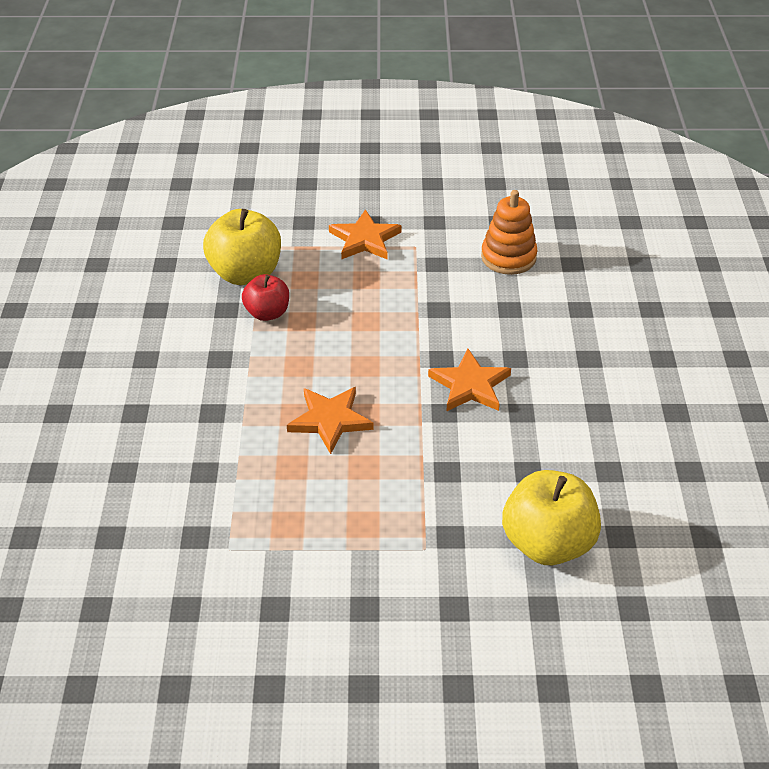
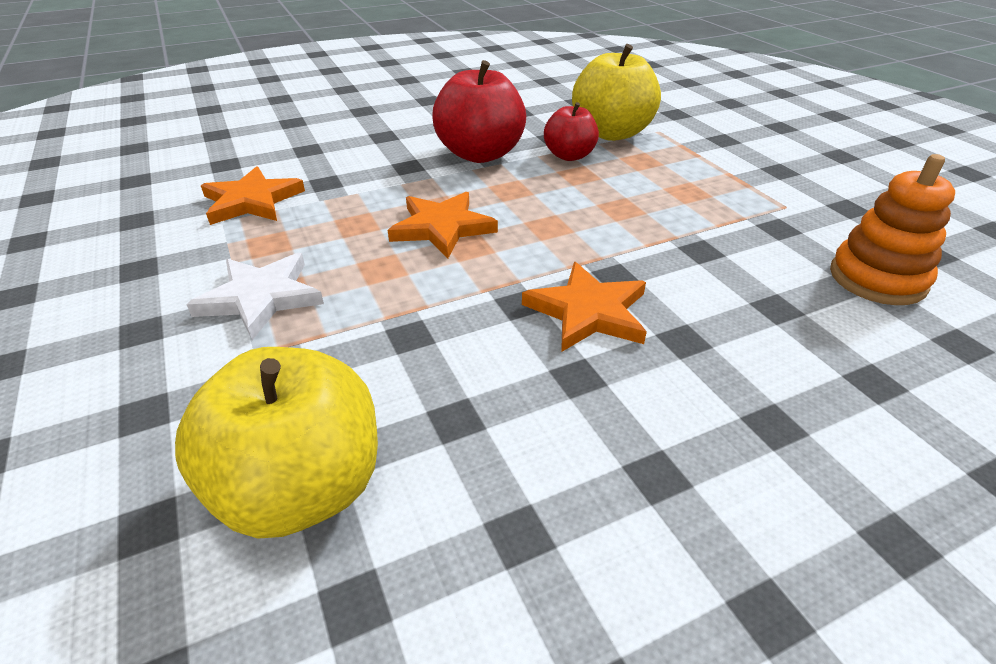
camera: 65 degrees right, 5 degrees down
(224, 362) = (480, 154): none -> red apple
(362, 537) = (261, 297): none -> white star
(365, 239) = (748, 175): orange star -> orange star (252, 201)

